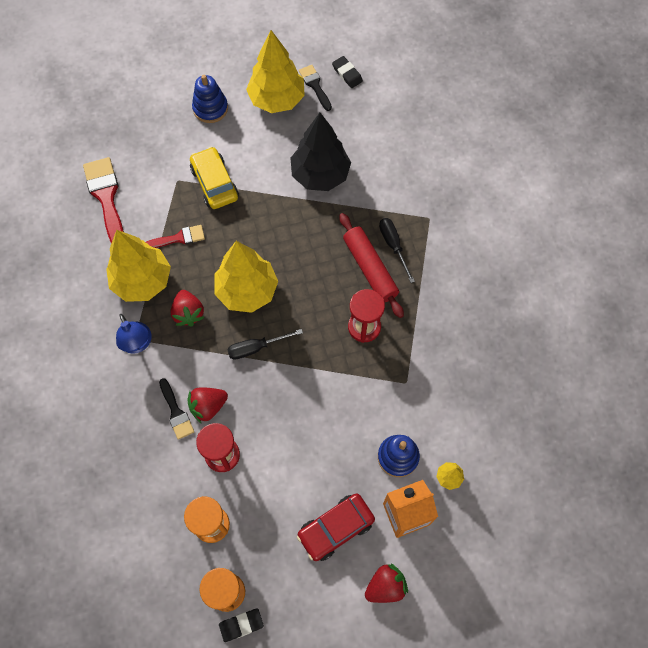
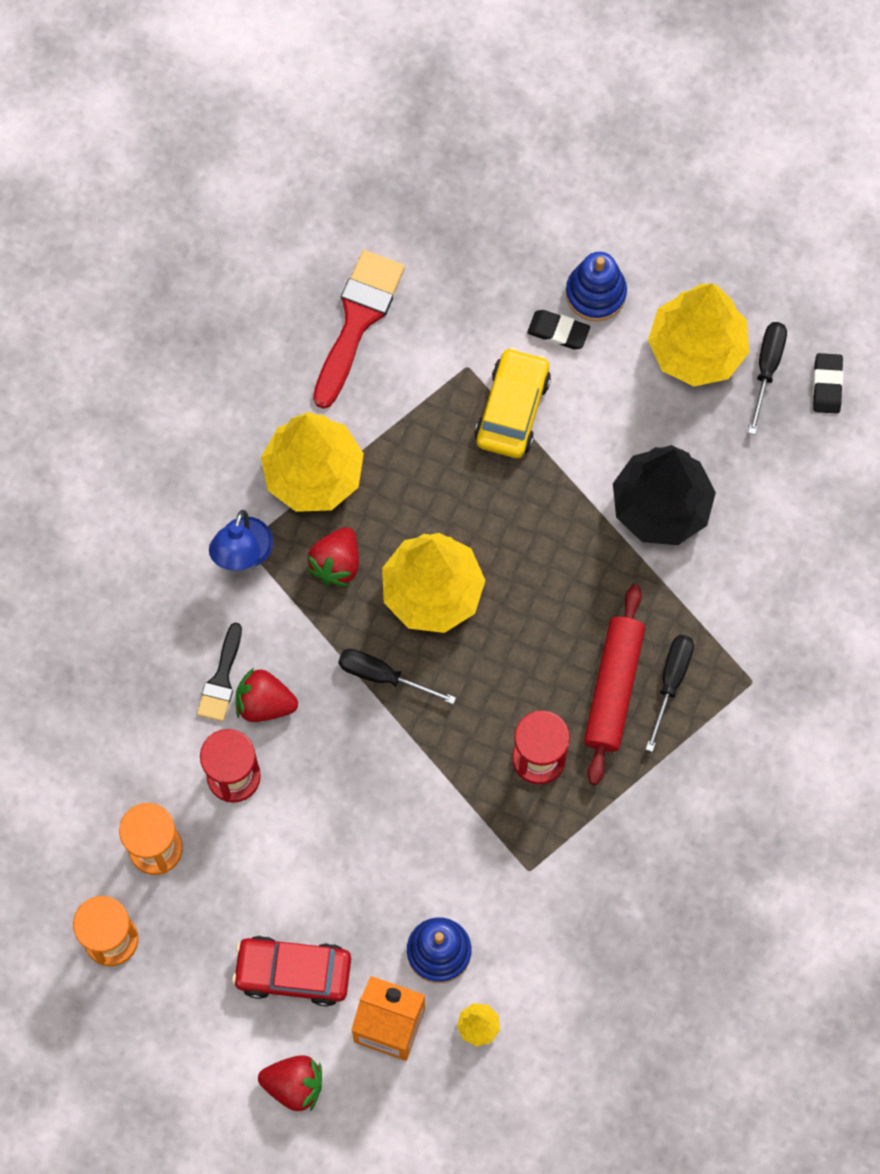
camera: 40 degrees right, 5 degrees up
(179, 238) = (405, 451): red brush -> none
(241, 625) = (98, 989): black eraser -> black eraser (558, 331)
(315, 85) = (767, 368): black brush -> black screwdriver

